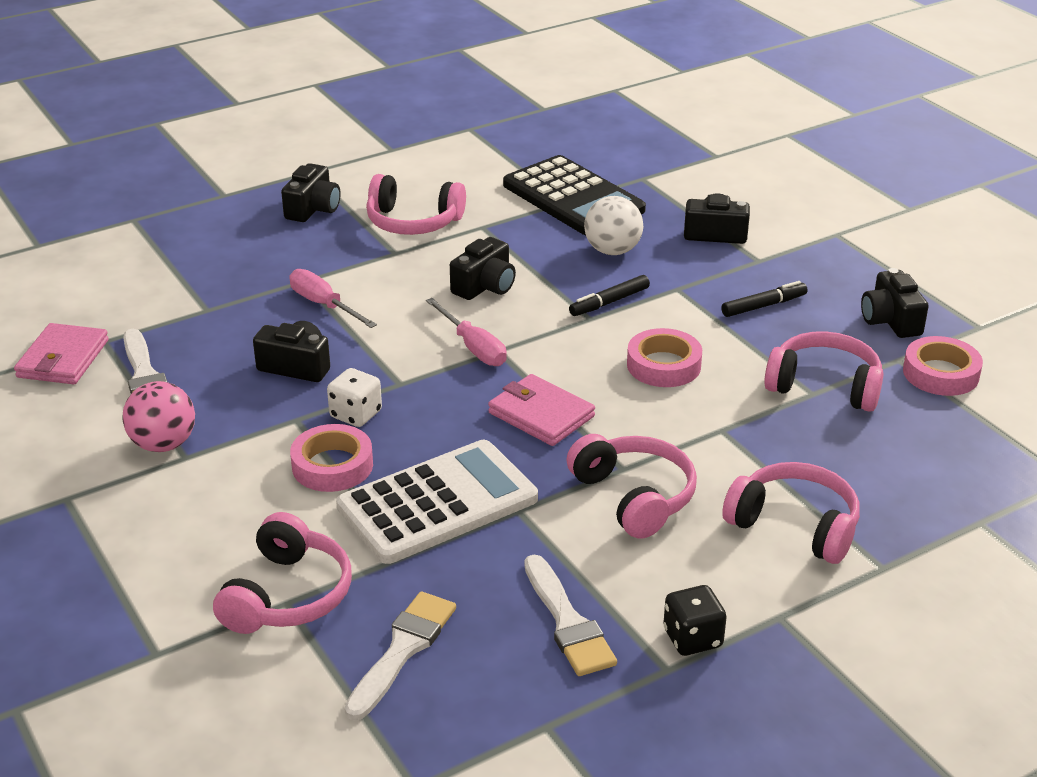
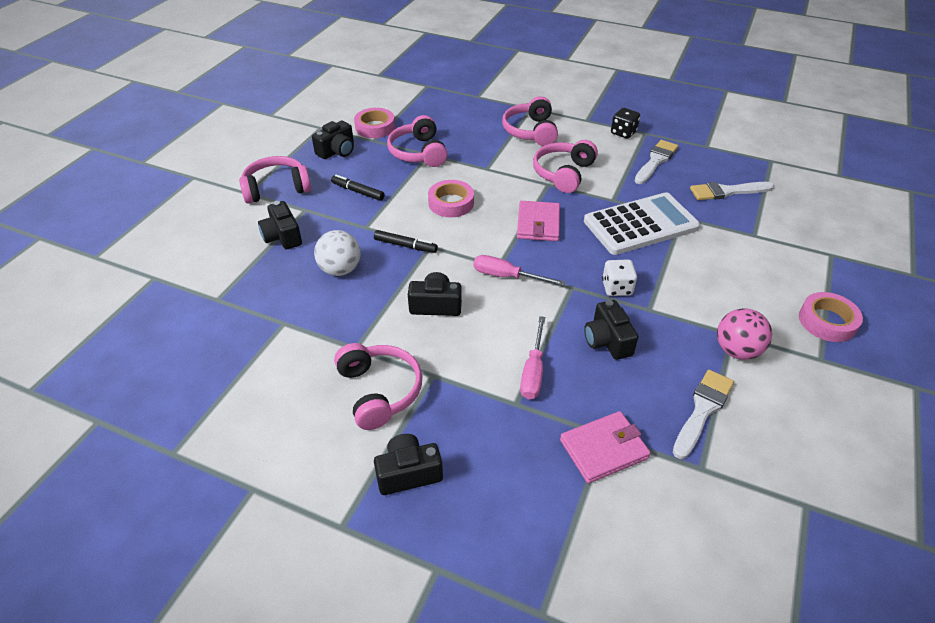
camera: 125 degrees left, 10 degrees up
(63, 359) = (745, 475): pink wallet -> pink wallet (603, 449)
(287, 595) = (750, 237): pink headphones -> pink headphones (276, 188)
(332, 465) = (663, 272): pink tape -> pink tape (827, 321)
(437, 503) = (640, 224): white calculator -> white calculator turned 135 degrees clockwise
(473, 347) = (506, 276): pink screwdriver -> pink screwdriver turned 90 degrees counterclockwise
(573, 198) = (274, 321): black calculator -> none

